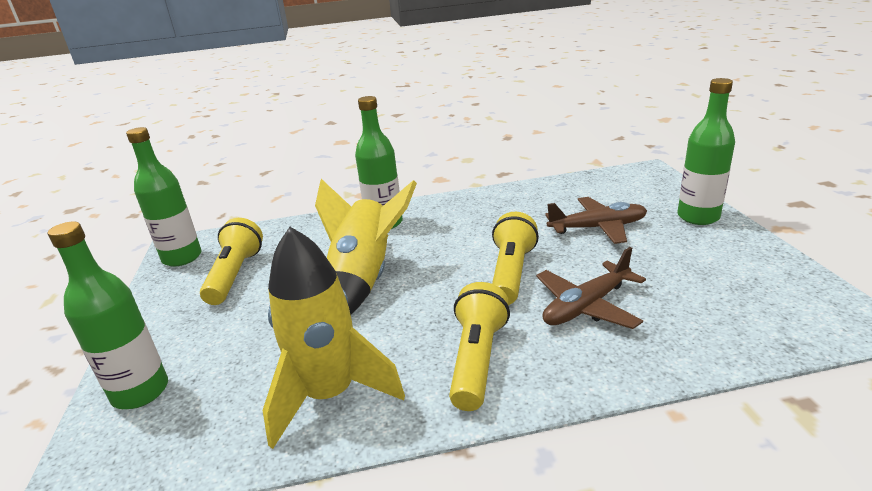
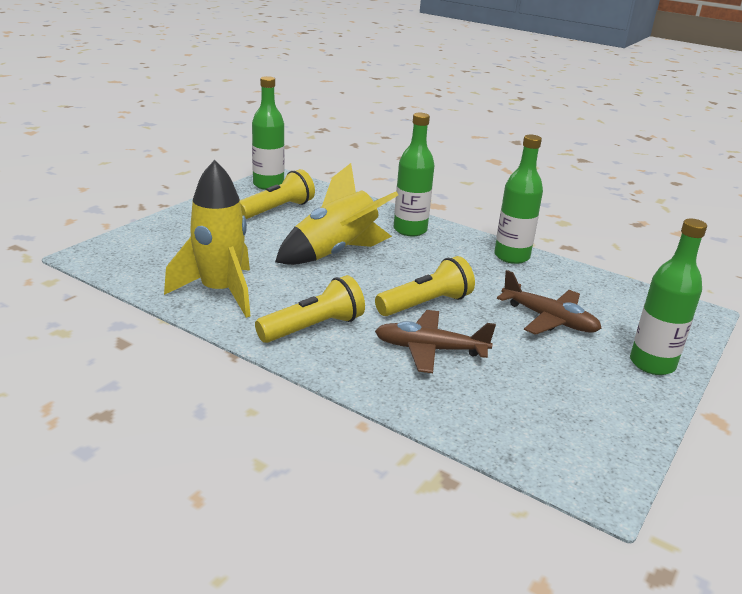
camera: 40 degrees right, 0 degrees up
(140, 392) = (154, 237): green bottle -> green bottle (511, 256)

